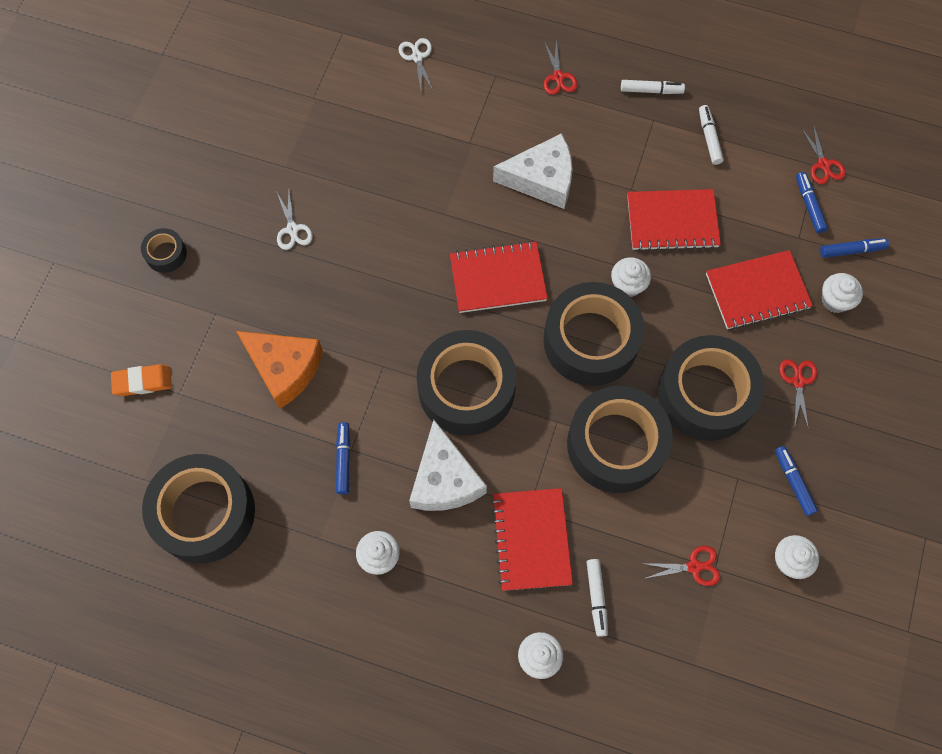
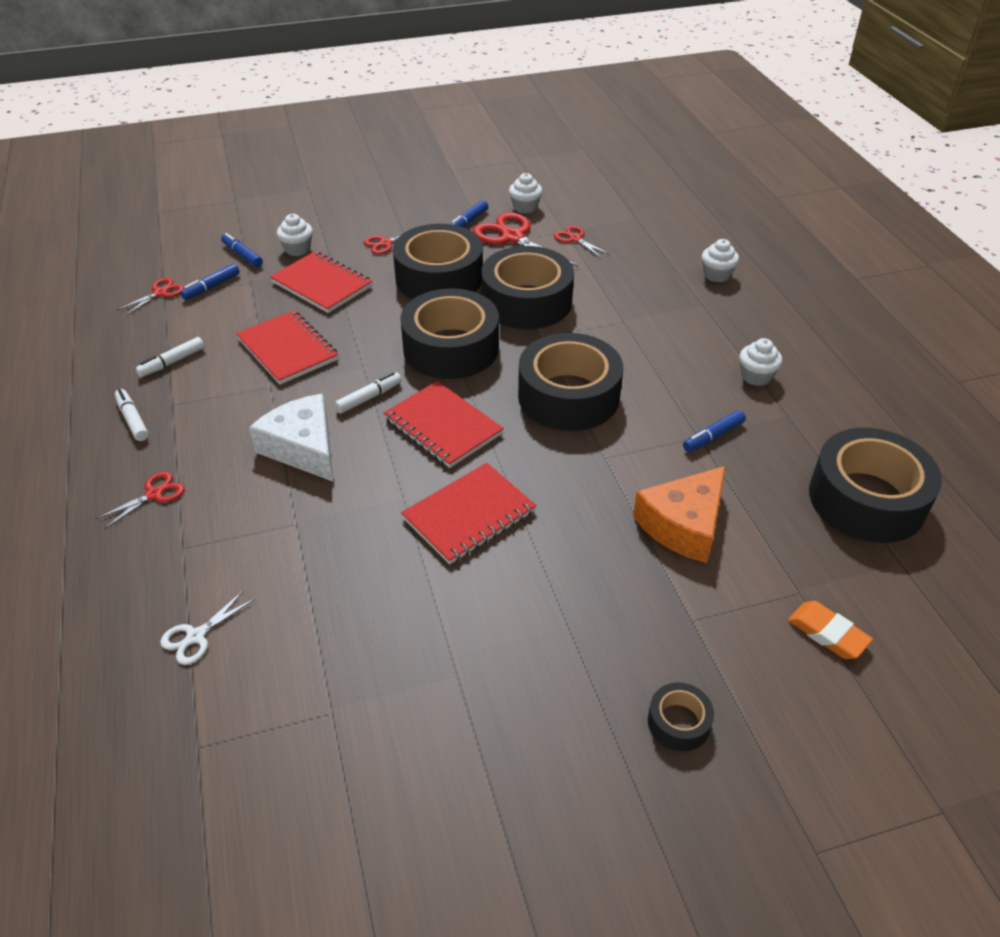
camera: 125 degrees left, 25 degrees down
(284, 368) = (684, 525): orange cheese -> orange cheese turned 135 degrees counterclockwise
(292, 229) = (532, 614): white scissors -> none
(444, 479) = (656, 372): white cheese -> none
(531, 540) = (645, 310): red notebook -> red notebook (469, 515)
(596, 598) = (647, 268): white marker -> white marker (369, 398)
(628, 285) = (376, 349): white cupcake -> none
(736, 506) = (512, 237): none -> red scissors

